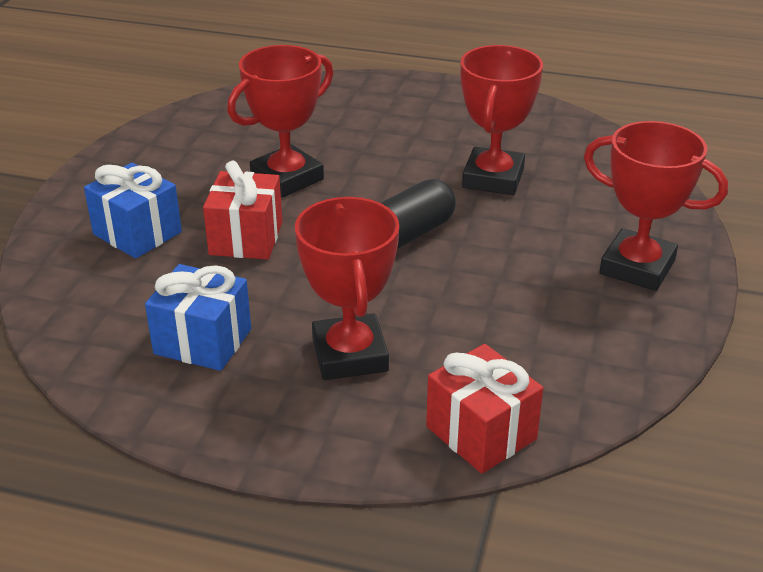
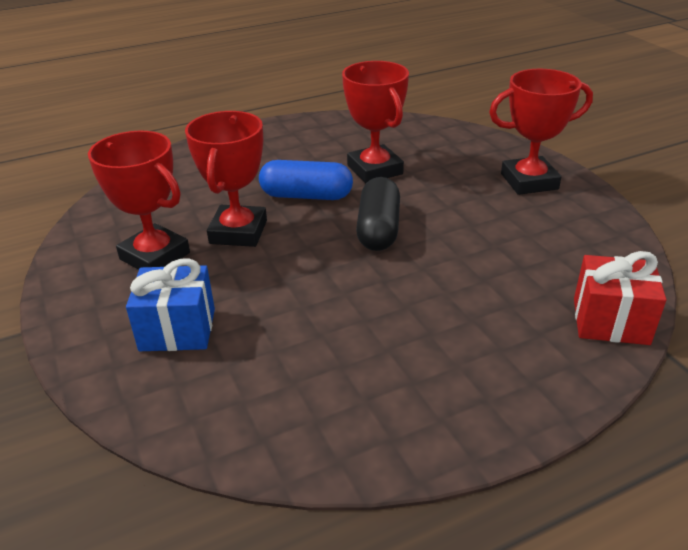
camera: 40 degrees left, 0 degrees up
(203, 341) = (355, 377): blue gift -> none
(246, 238) = (272, 287): red gift -> none
(350, 355) = (465, 323): red trophy -> red trophy (155, 256)
(390, 173) = (306, 196): none -> blue capsule

